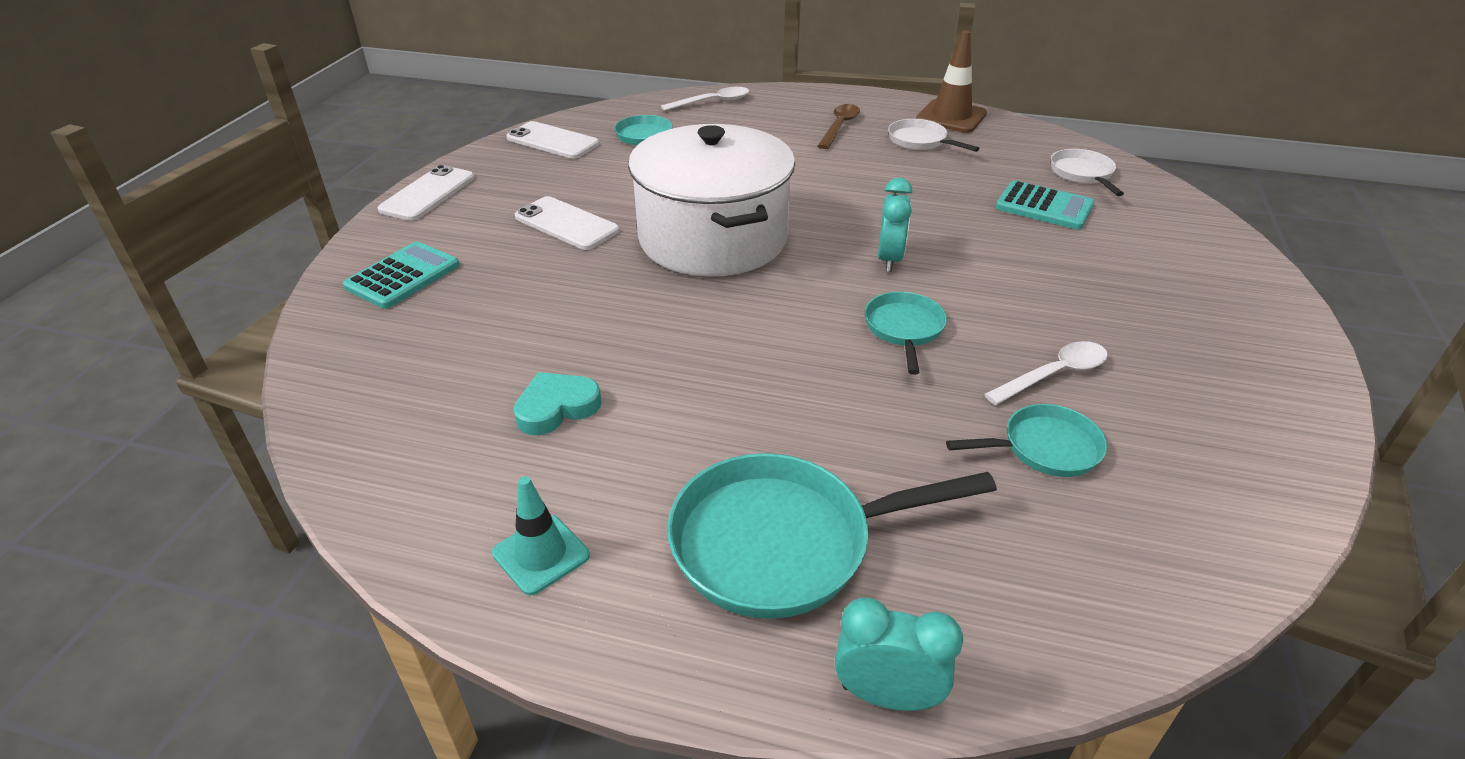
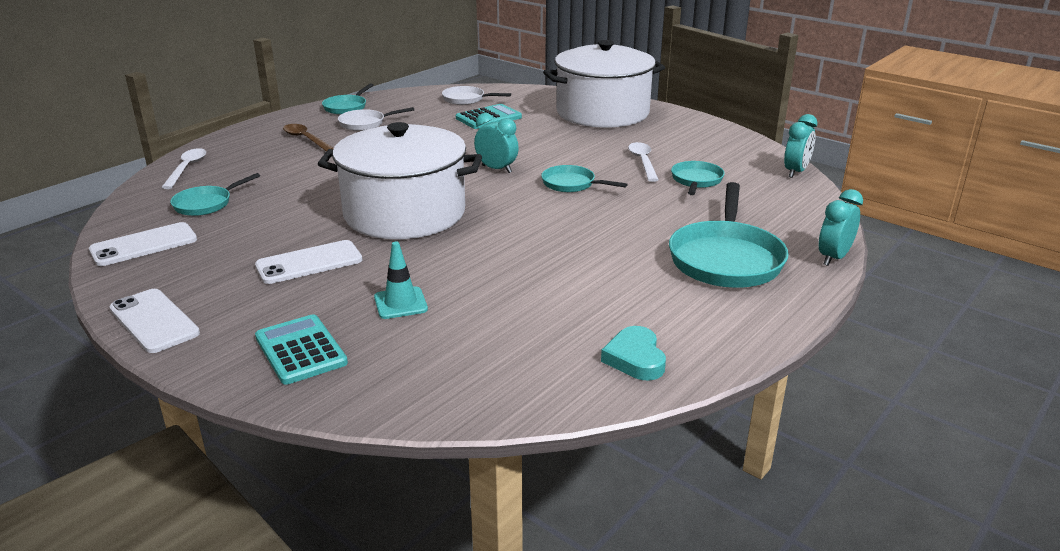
camera: 65 degrees left, 10 degrees down
(541, 554) = (696, 332): turquoise traffic cone -> turquoise traffic cone (400, 303)
(556, 407) = (556, 305): turquoise heart -> turquoise heart (635, 358)
(951, 117) = (346, 107): brown traffic cone -> turquoise pan
(1197, 288) = (602, 113): none -> white pot
(1231, 576) = (795, 172): none -> turquoise clock

